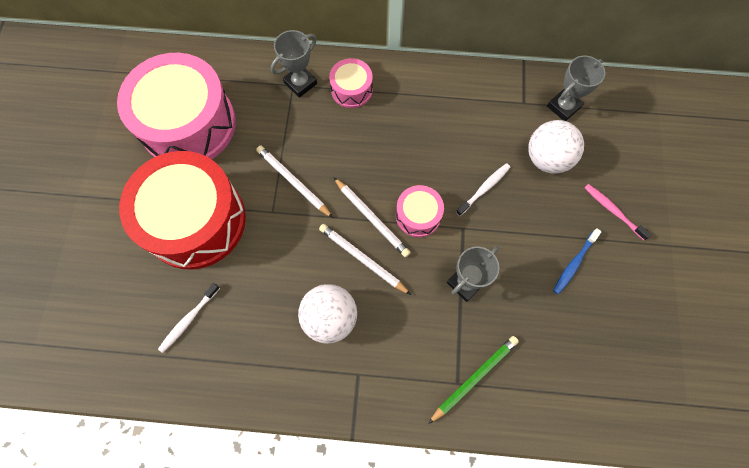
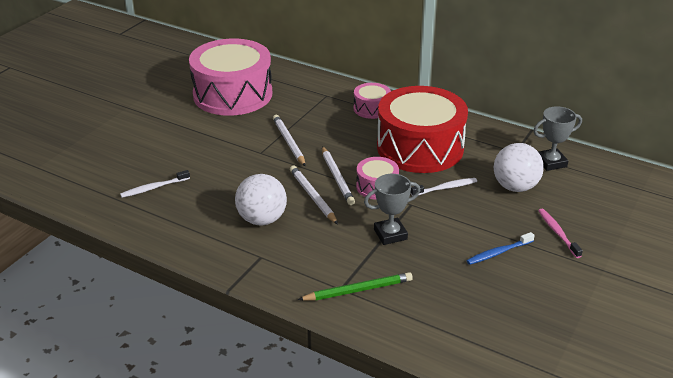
camera: 25 degrees right, 35 degrees down
(195, 220) = (199, 141): red drum -> red drum (420, 147)
(300, 83) = (333, 95): grey trophy -> none

